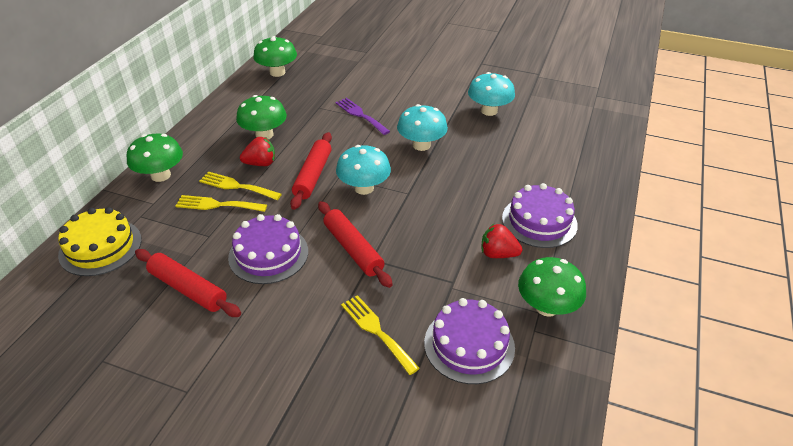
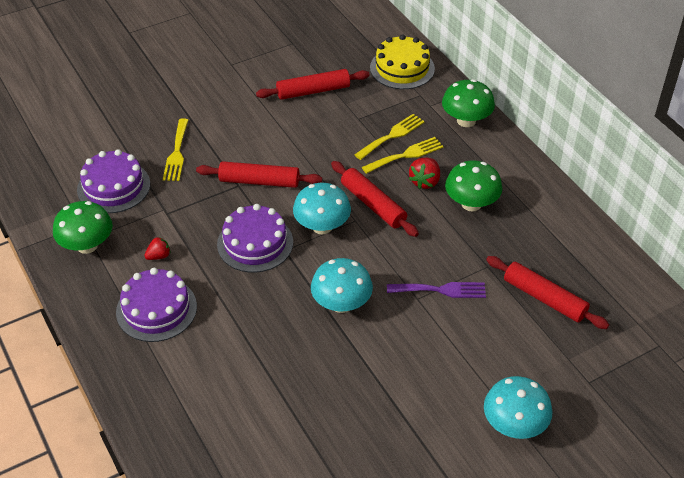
camera: 130 degrees right, 5 degrees up
(268, 254) = (304, 138): purple cake -> purple cake (255, 243)
(277, 72) = (598, 270): green mushroom -> none
(322, 81) = (544, 298): none -> red rolling pin
(376, 331) = (177, 153): yellow fork -> yellow fork turned 90 degrees clockwise
(489, 111) = (343, 406): turquoise mushroom -> turquoise mushroom (514, 425)
(498, 254) = (159, 256): red strawberry -> red strawberry, size x0.66

